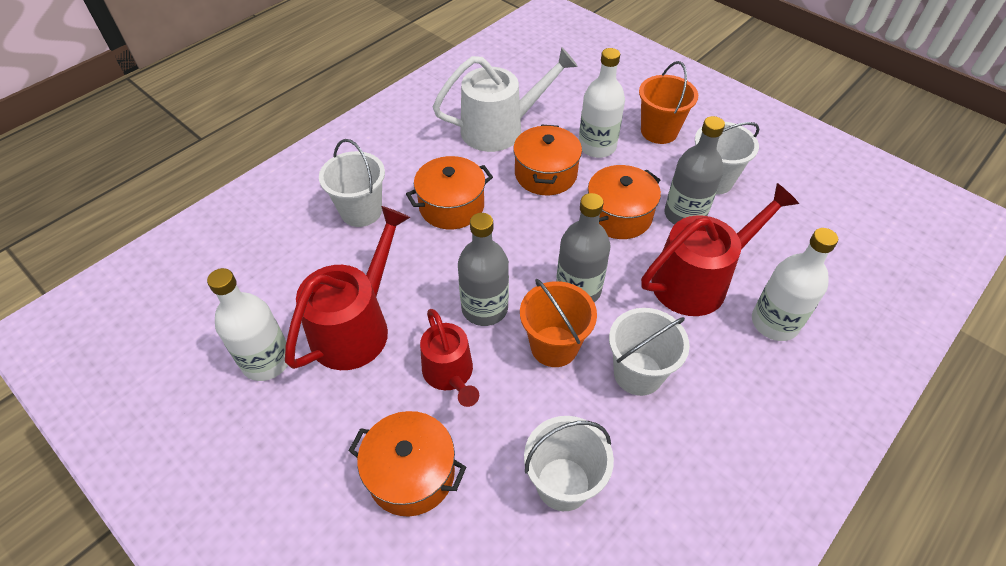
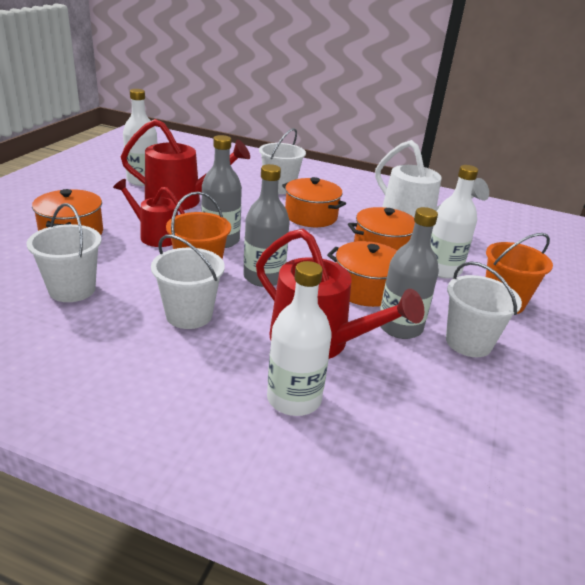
camera: 65 degrees right, 20 degrees down
(450, 374) = (155, 235): red watering can -> red watering can turned 75 degrees clockwise

